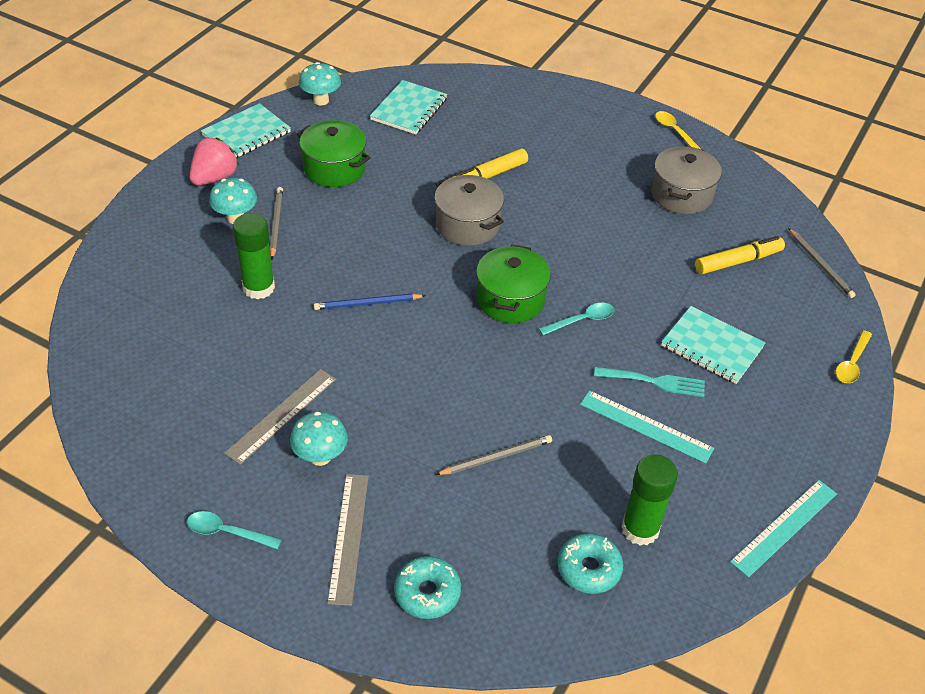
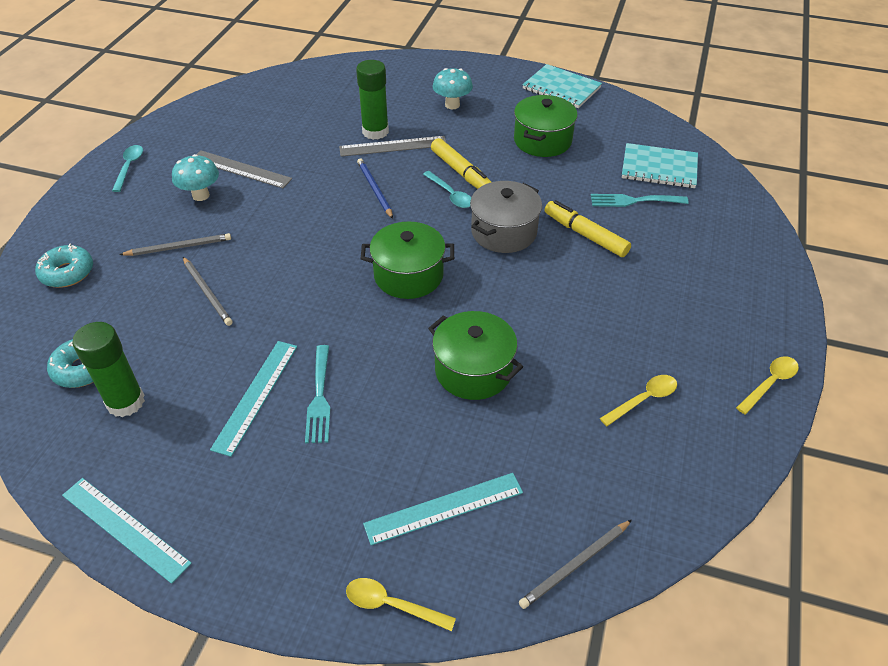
camera: 80 degrees right, 0 degrees up
(214, 178) = (496, 85): pink strawberry -> none
(276, 223) = (454, 125): grey pencil -> grey pencil (179, 247)
(321, 100) = (634, 116): turquoise mushroom -> none
(348, 537) = (123, 223): grey ruler -> grey ruler (393, 146)
(450, 136) = (633, 201): none -> turquoise fork
(582, 320) = (395, 331): turquoise spoon -> turquoise spoon (450, 195)
(638, 279) = (473, 370): none -> green pot
(681, 195) = (644, 399): grey pot -> yellow spoon
(712, 346) = (384, 446): turquoise notebook -> none
(738, 261) = (542, 466): yellow marker -> yellow marker (461, 172)
(772, 322) = (444, 508): none -> turquoise ruler

